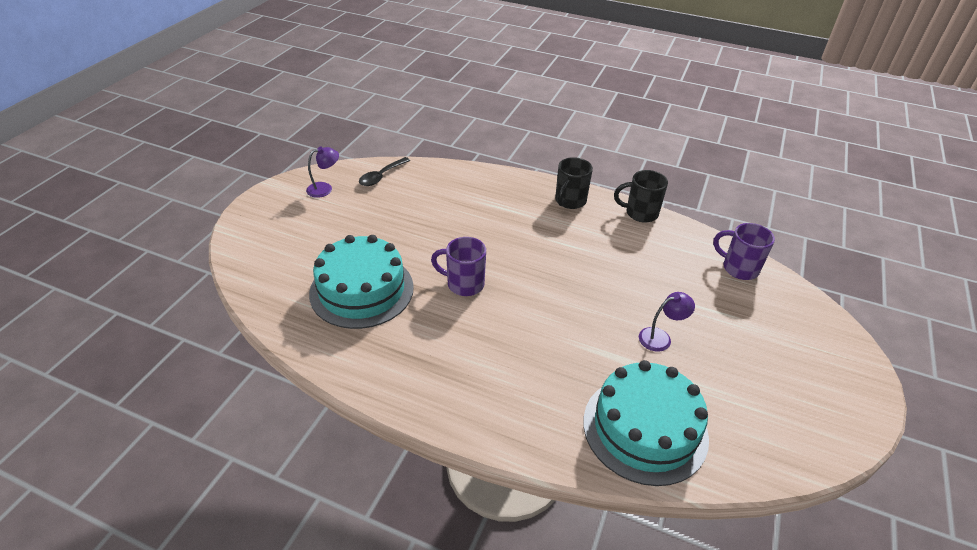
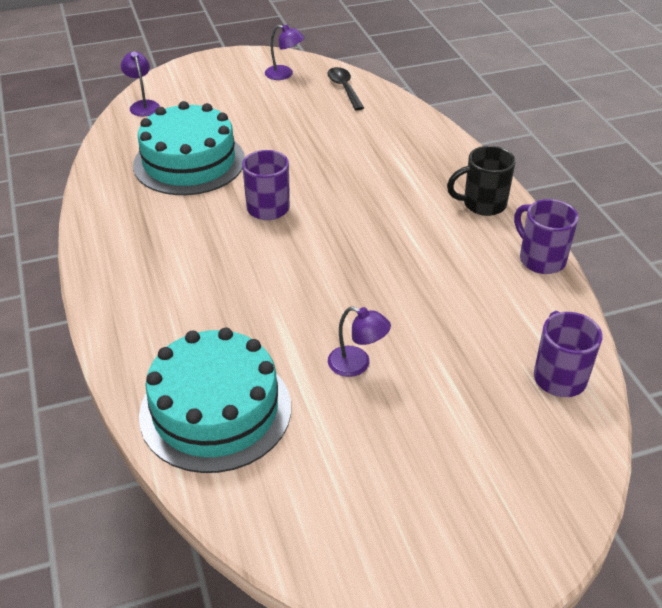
camera: 50 degrees right, 0 degrees up
(253, 272) = (143, 105): none -> purple lamp
(381, 176) = (344, 88): black spoon -> black spoon turned 75 degrees clockwise
(640, 213) = (540, 259): black mug -> purple mug

